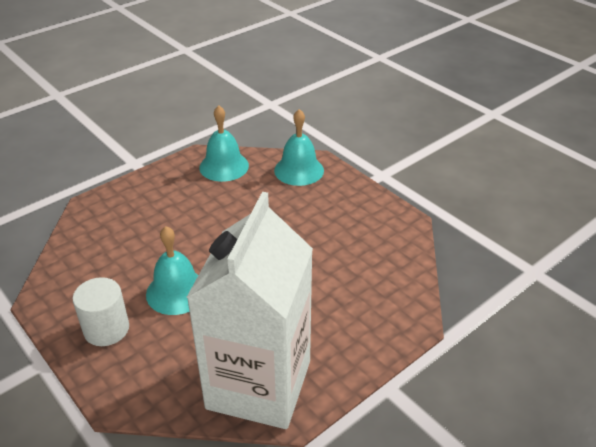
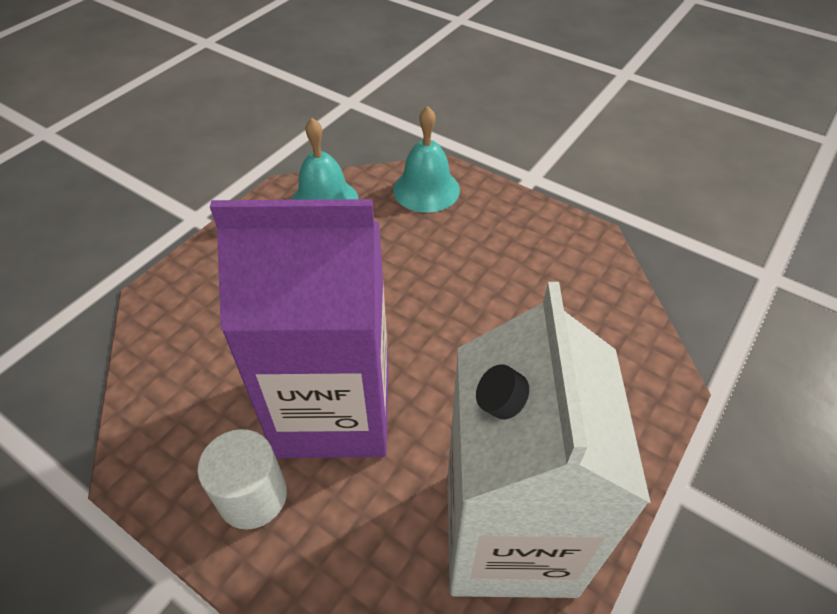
camera: 15 degrees left, 10 degrees up
(177, 291) = (334, 409): turquoise bell -> purple carton

